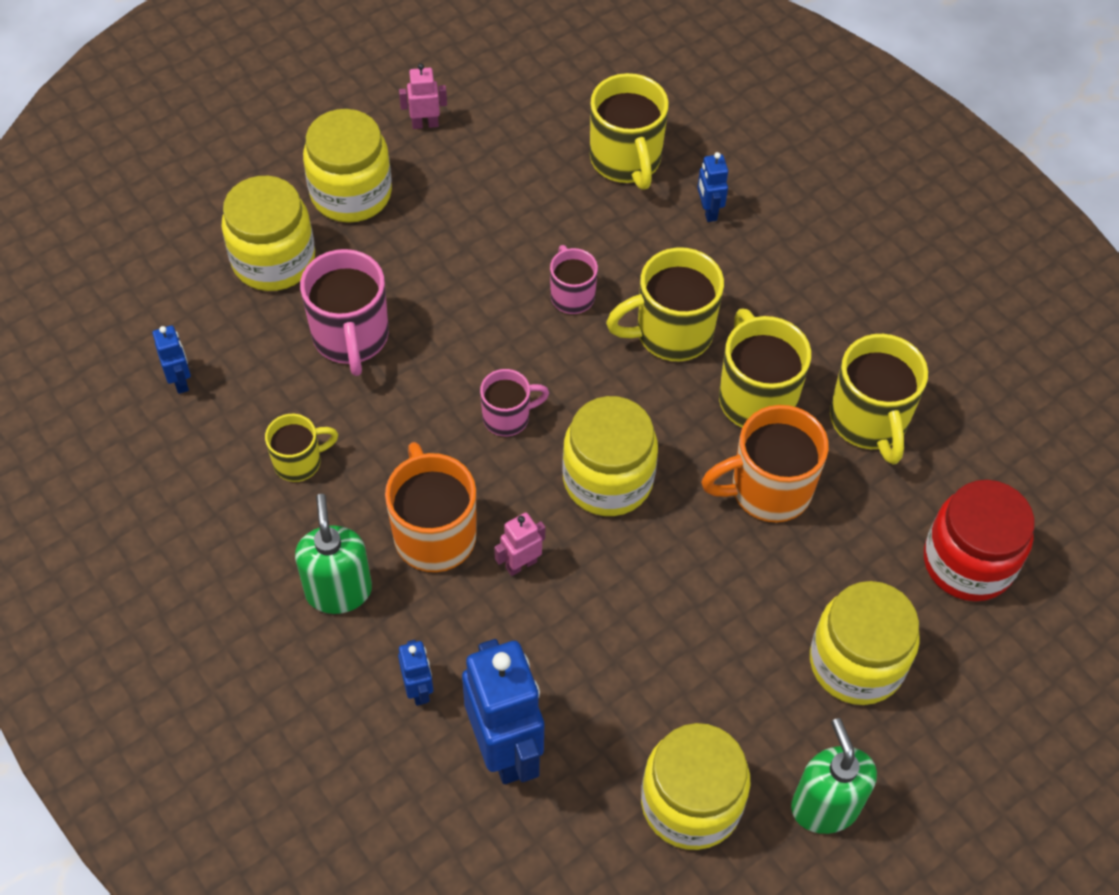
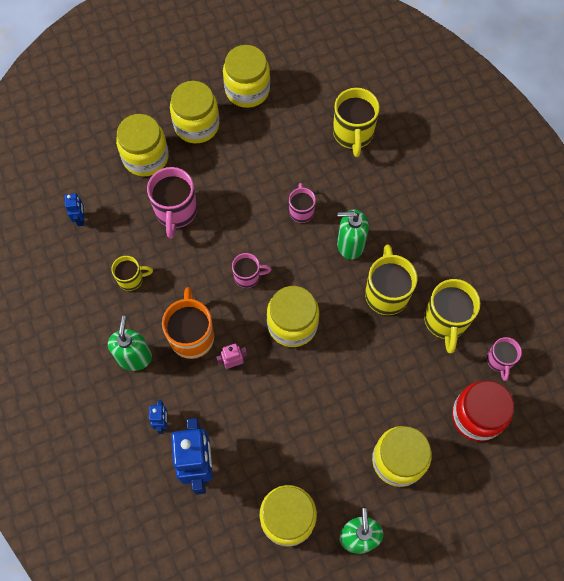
camera: 15 degrees right, 10 degrees up
(425, 124) = (247, 90): pink robot -> yellow jar
(671, 333) = (350, 245): yellow mug -> green soap dispenser
(708, 211) = (391, 174): blue robot -> none
(768, 490) = (378, 349): orange mug -> none
(978, 466) = (499, 360): none -> pink mug

